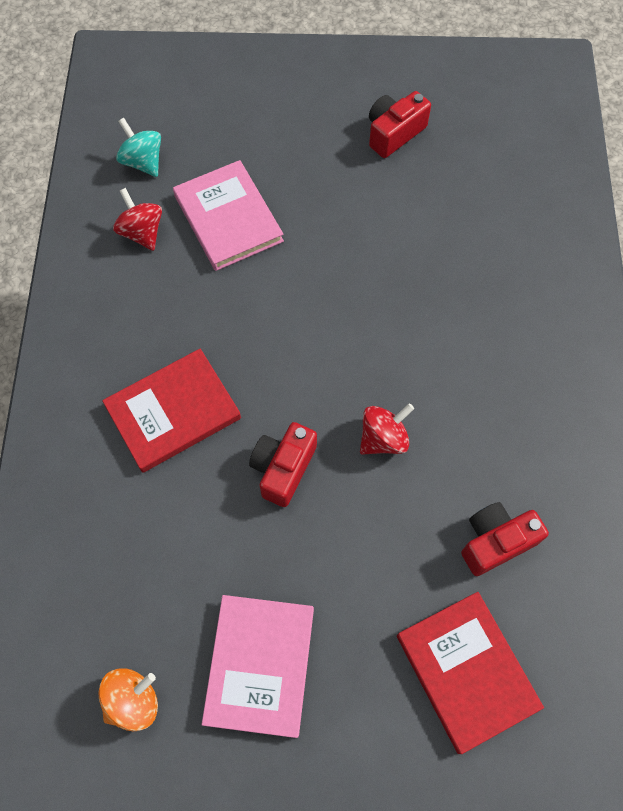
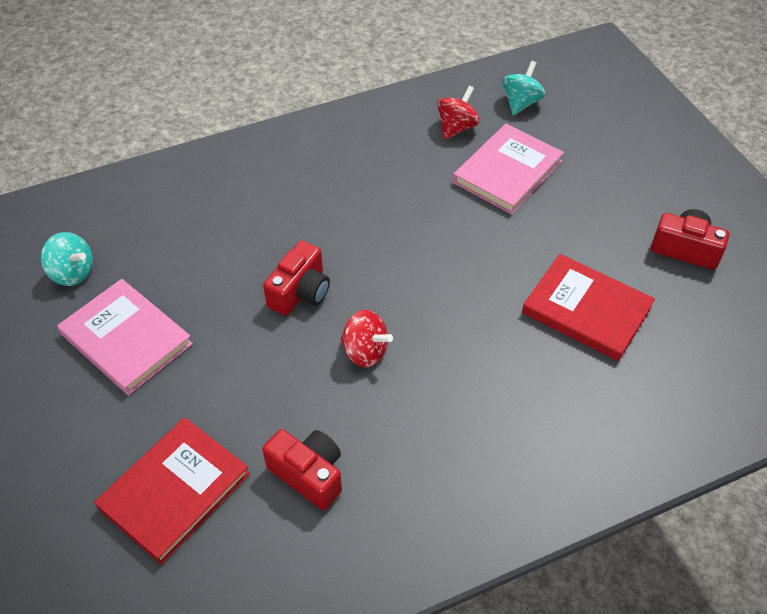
camera: 65 degrees right, 15 degrees down
(133, 700) = (72, 273): orange spinning top -> turquoise spinning top
(173, 412) = (312, 206): red book -> red book (586, 310)
(259, 665) = (126, 339): pink book -> pink book turned 60 degrees clockwise
(283, 468) = (300, 292): red camera -> red camera turned 120 degrees clockwise

